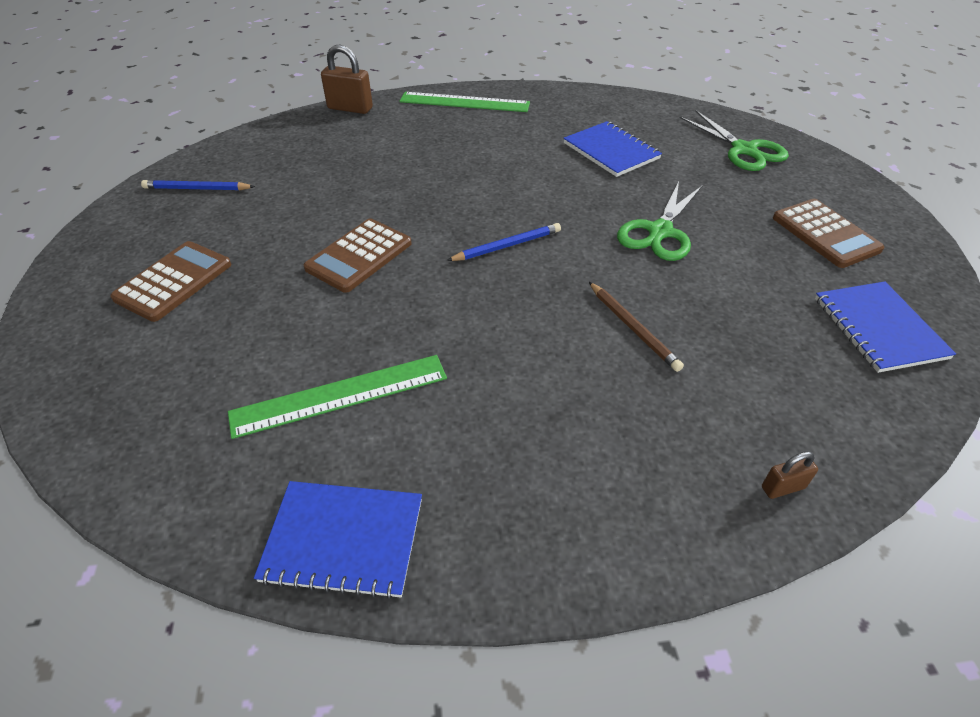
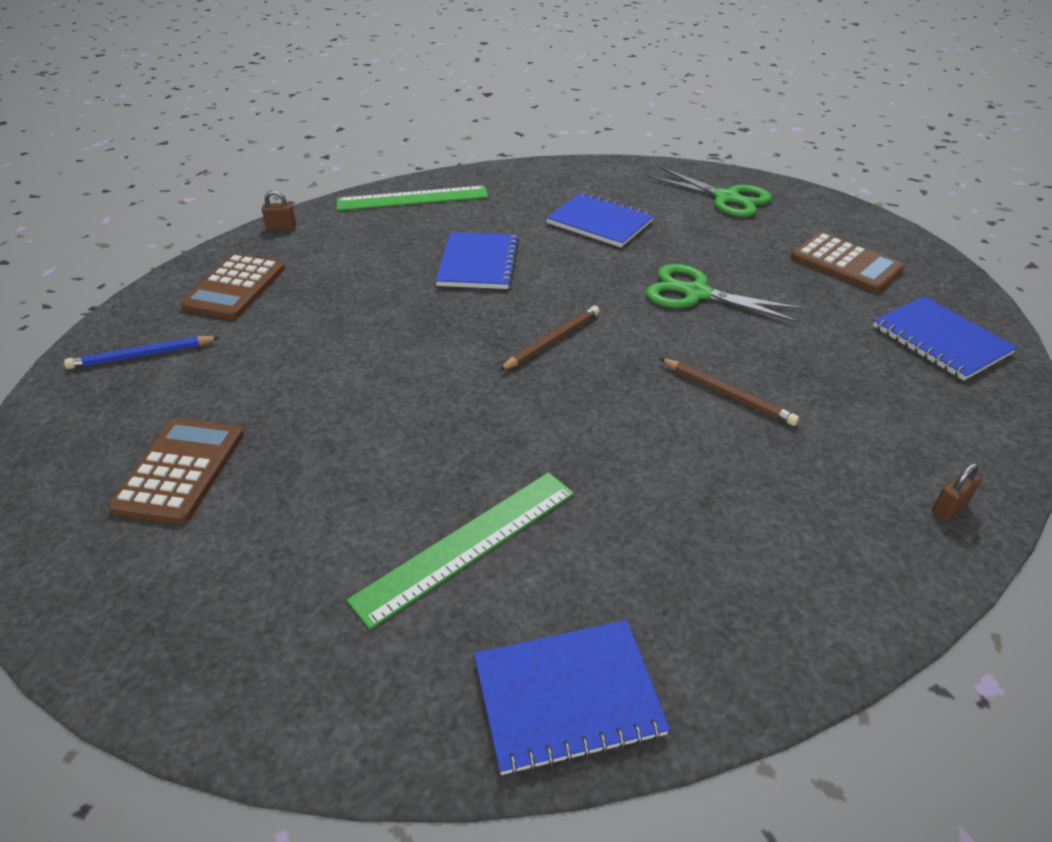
camera: 20 degrees left, 5 degrees down
(350, 108) = (281, 227): brown padlock -> brown padlock, size x0.53
(359, 256) = (394, 388): brown calculator -> brown calculator (235, 287)
(485, 167) = (478, 263): none -> blue notebook
(507, 246) = (552, 341): blue pencil -> brown pencil
(660, 232) = (696, 293): green scissors -> green scissors turned 105 degrees clockwise

